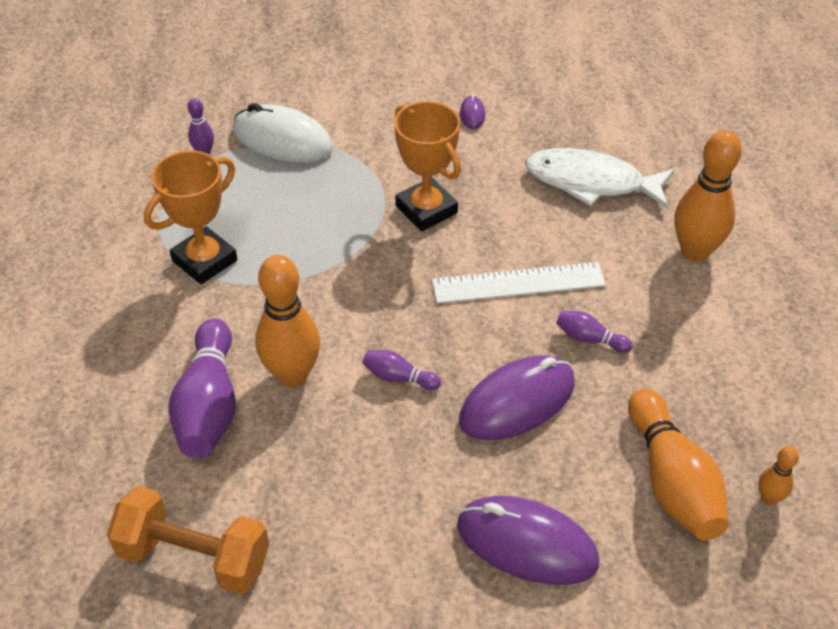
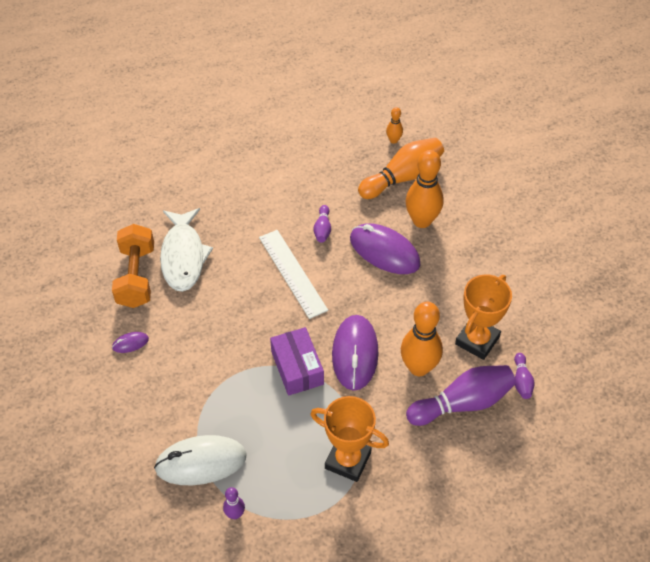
camera: 110 degrees left, 5 degrees up
(194, 556) = (559, 367): orange dumbbell -> orange dumbbell (136, 277)
(282, 140) = (201, 462): white mouse -> white mouse turned 75 degrees clockwise
(361, 248) = (297, 368): none -> purple box
(398, 377) = (394, 312): purple bowling pin -> purple bowling pin (521, 381)
(426, 209) = (244, 341): orange trophy -> orange trophy (477, 340)
(527, 543) = (470, 226): purple mouse -> purple mouse (355, 354)
(695, 251) = (229, 193): orange bowling pin -> orange bowling pin (422, 221)

